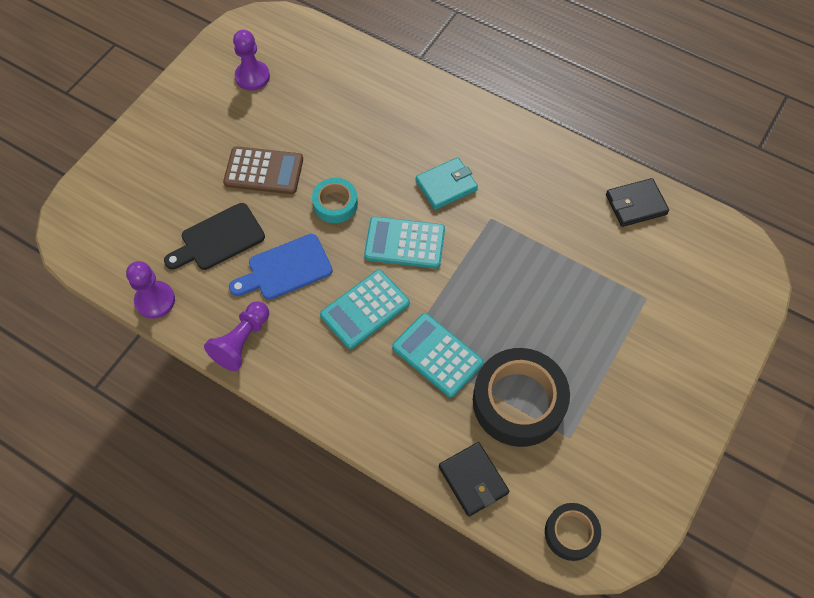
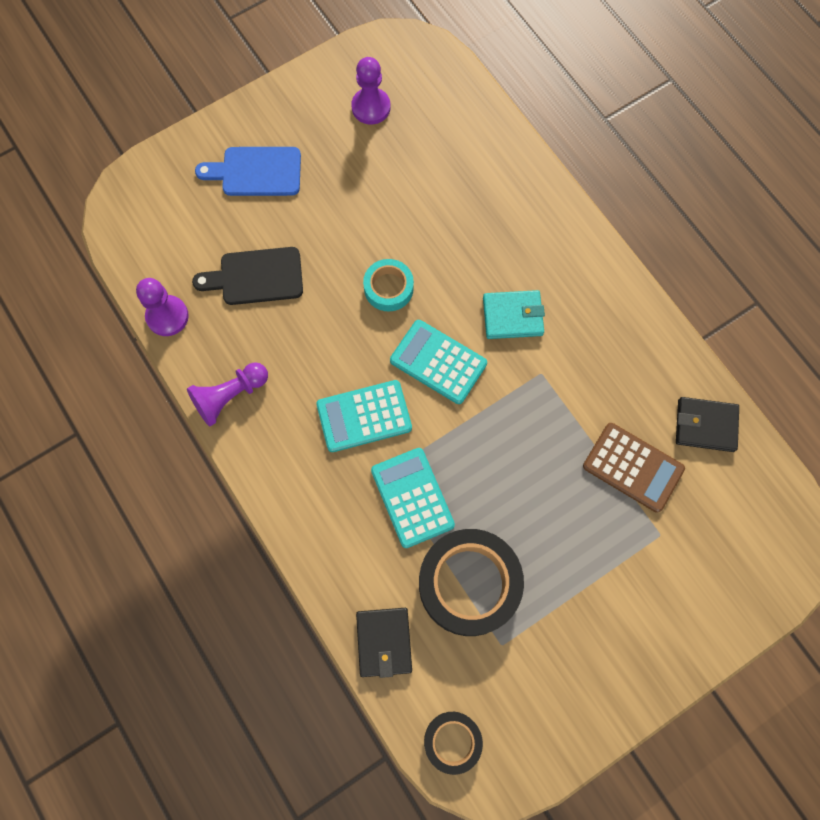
camera: 25 degrees right, 10 degrees up
(264, 171) = (333, 221): brown calculator -> brown calculator (633, 467)
(285, 269) = (306, 338): blue cutting board -> blue cutting board (256, 172)

